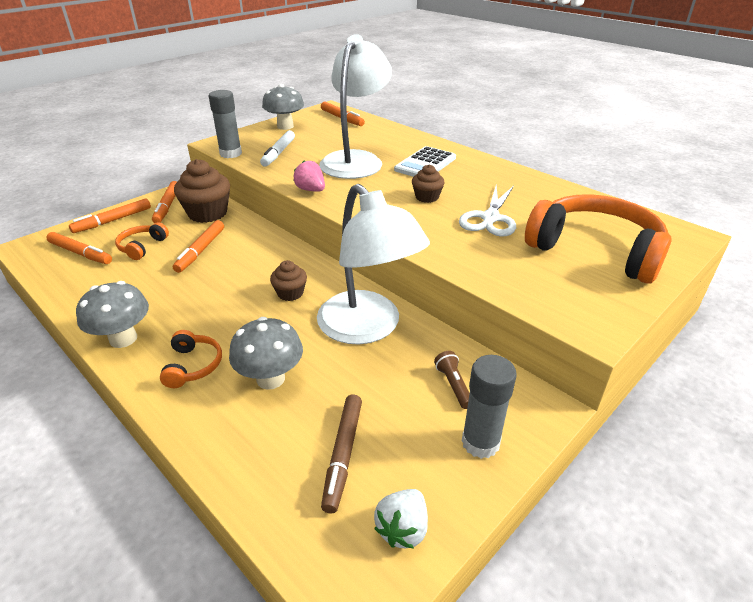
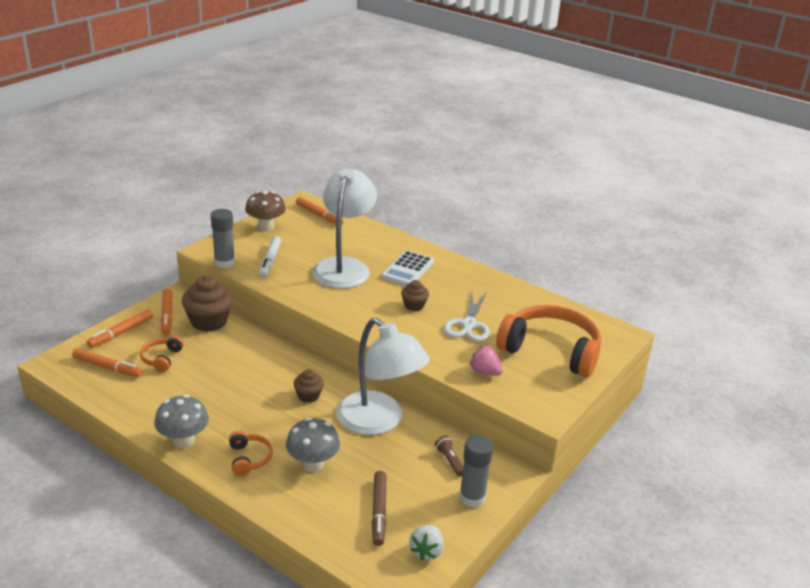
camera: 10 degrees left, 5 degrees down
(201, 250) = (217, 360): orange marker -> none
(285, 126) = (266, 227): grey mushroom -> brown mushroom
(311, 190) = (312, 301): pink strawberry -> pink strawberry (485, 372)

